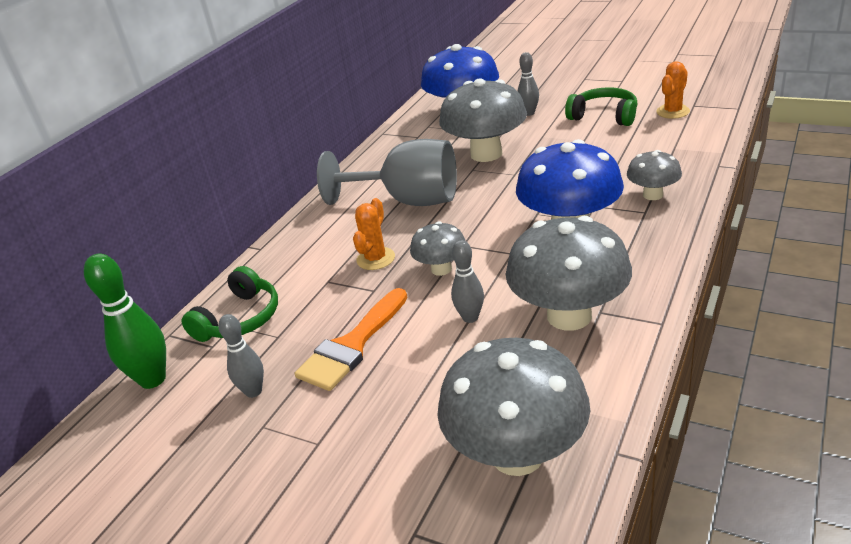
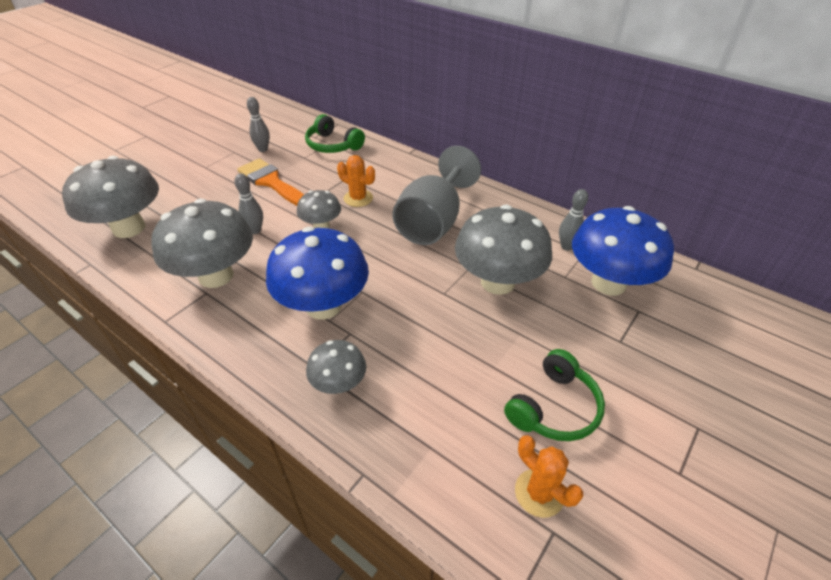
camera: 95 degrees right, 10 degrees up
(153, 379) = (302, 121): green bowling pin -> none
(529, 113) = (590, 337): grey bowling pin -> grey bowling pin (566, 246)

